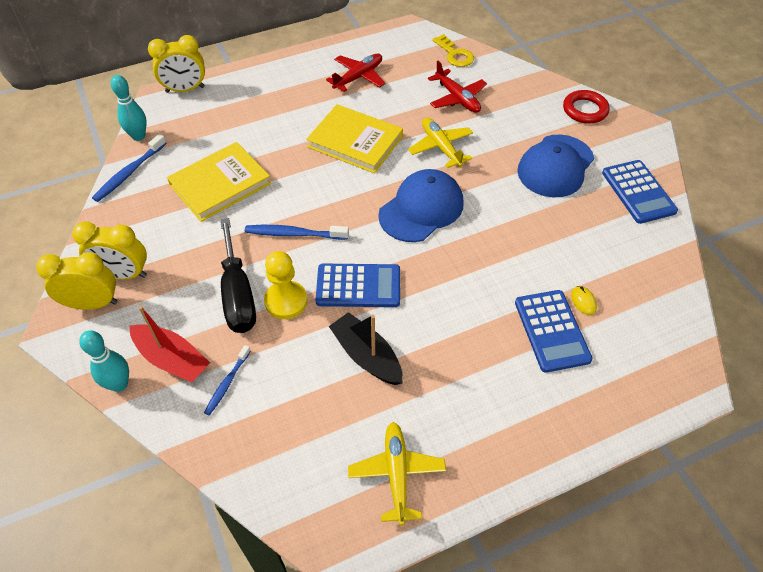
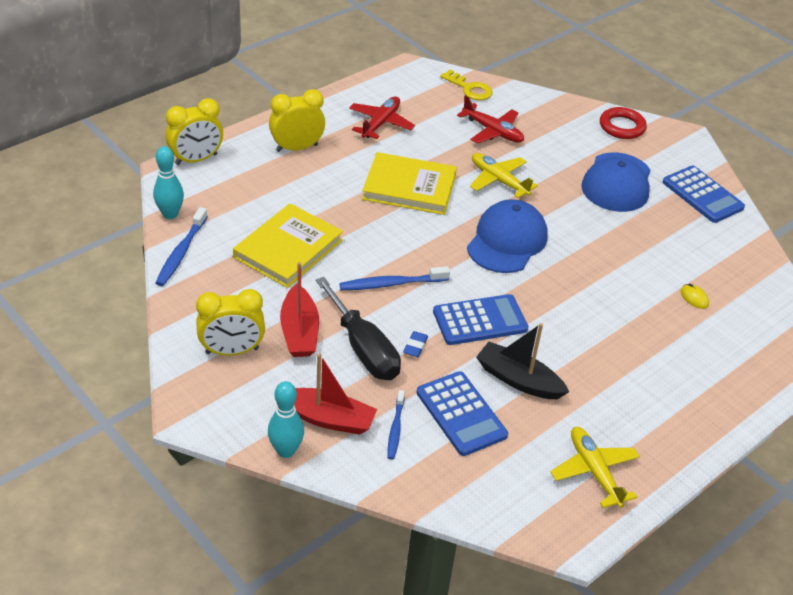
camera: 20 degrees left, 10 degrees down
(93, 303) = (214, 384): yellow clock -> yellow clock (297, 148)
(190, 266) = (299, 331): none -> red boat
(286, 301) = (415, 346): yellow pawn -> blue eraser
(552, 331) = (677, 327): blue calculator -> blue calculator (461, 414)

